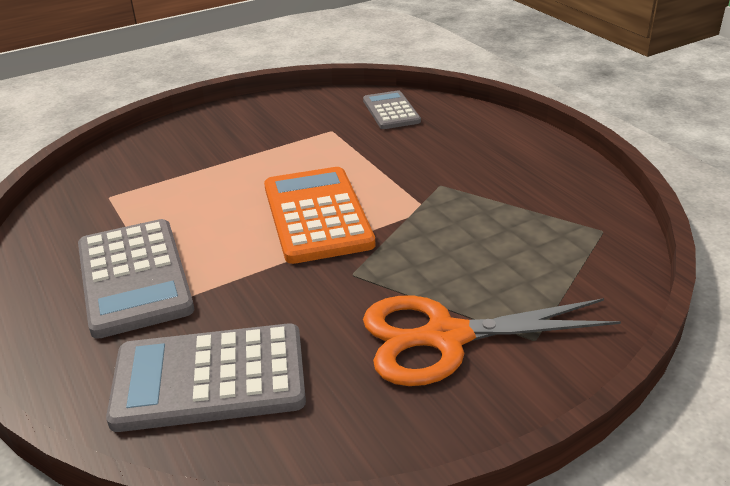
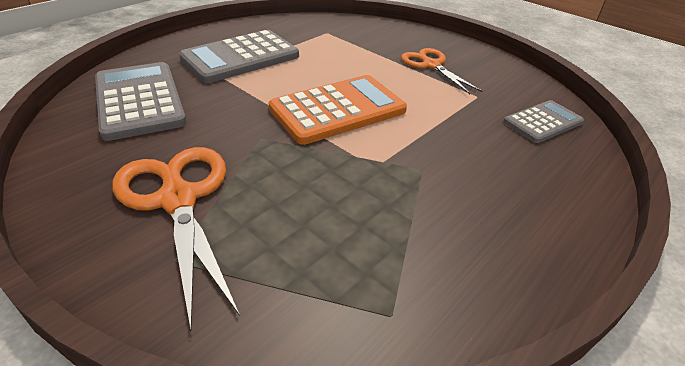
camera: 70 degrees right, 5 degrees up
(252, 141) = (431, 65): none -> orange scissors

